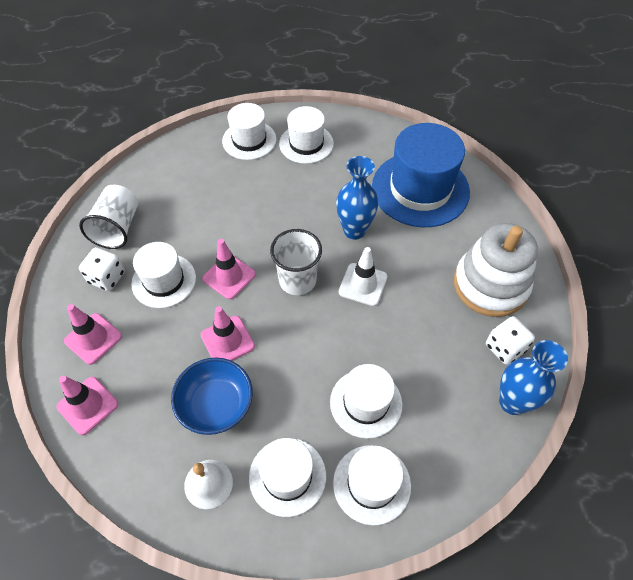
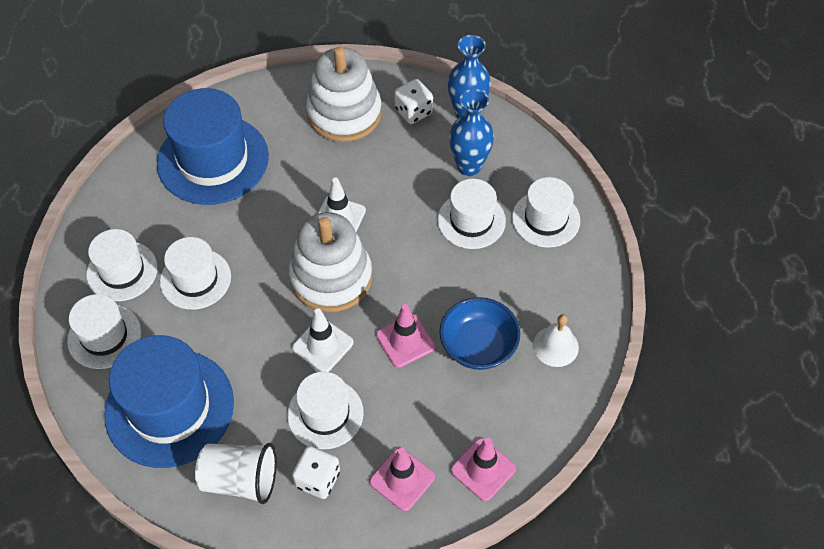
camera: 90 degrees left, 0 degrees up
(185, 182) = (169, 408): none -> blue hat
(229, 276) = (323, 345): pink traffic cone -> white traffic cone
(287, 476) = (544, 282): white hat -> white hat (195, 279)
(297, 280) = (331, 277): white cup -> white stacking toy
(354, 230) = (267, 223): blue vase -> blue vase (469, 166)

